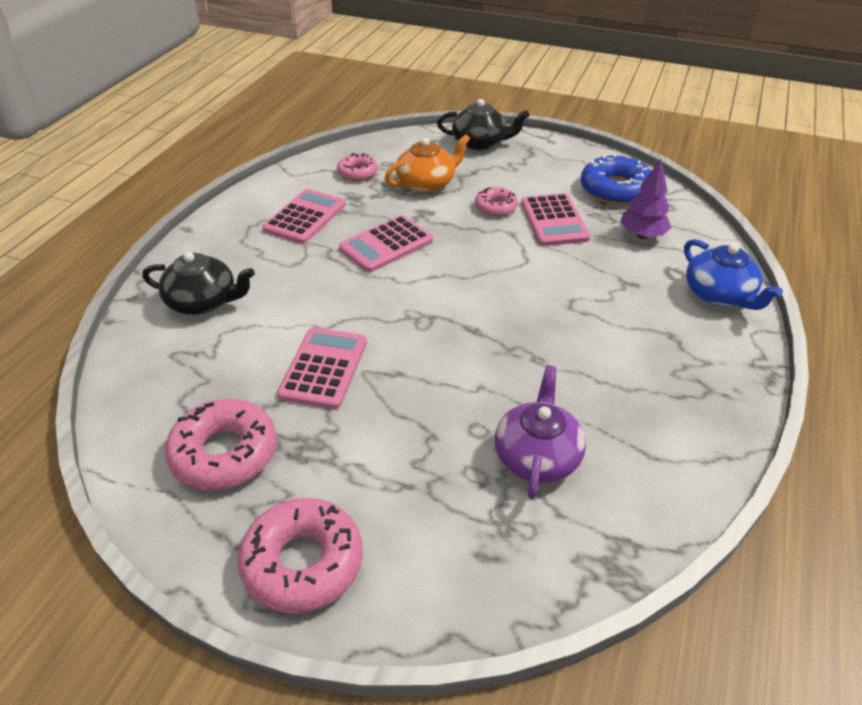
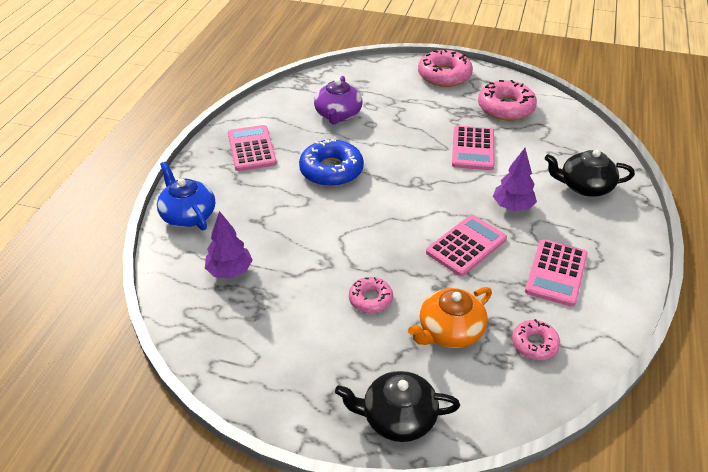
camera: 175 degrees right, 0 degrees up
(312, 282) = (512, 206): none -> purple tree
(554, 221) = (312, 284): pink calculator -> pink calculator (251, 149)
(615, 189) = (238, 335): blue donut -> blue donut (331, 170)

